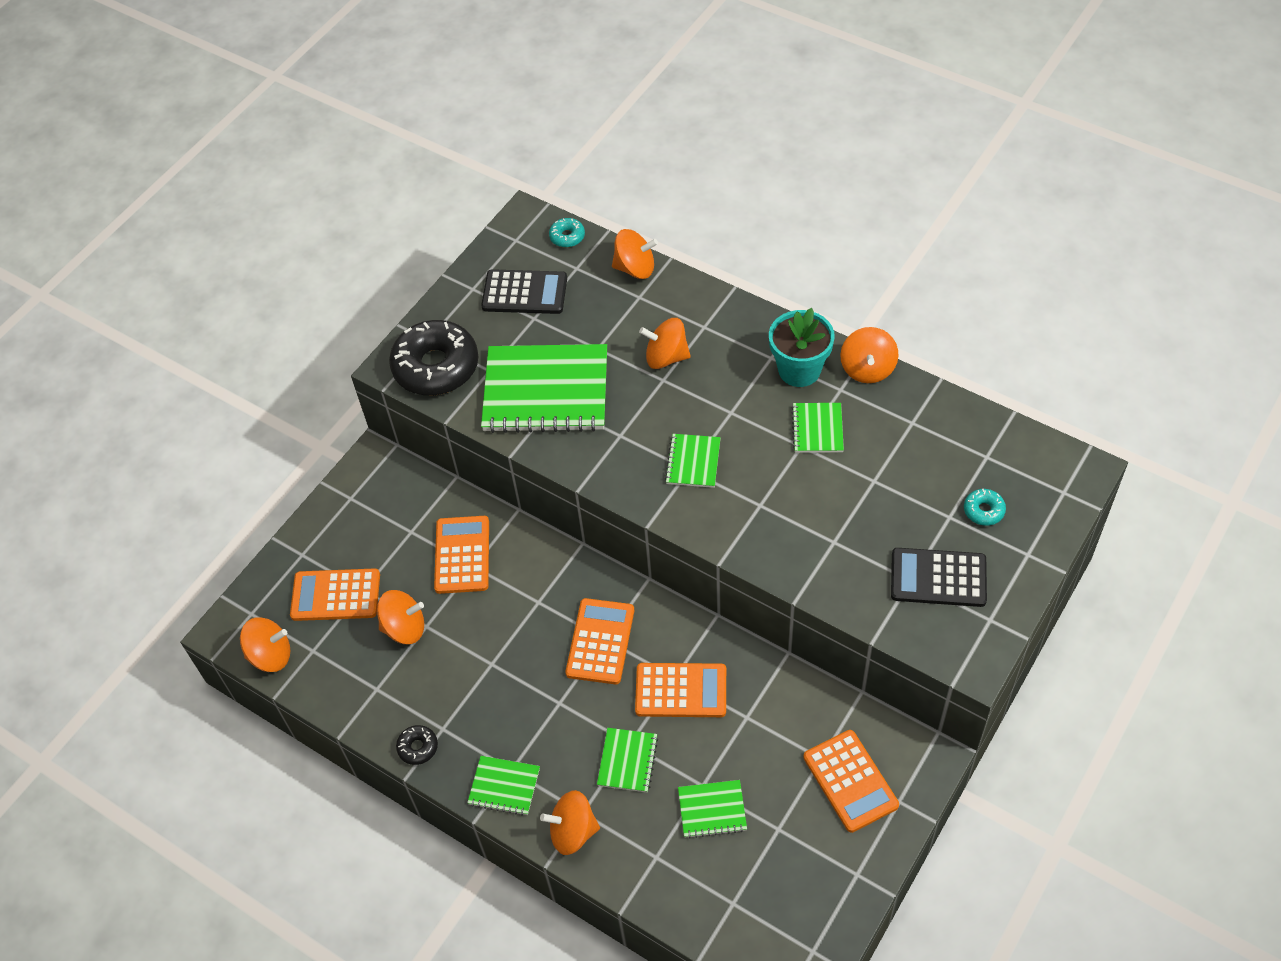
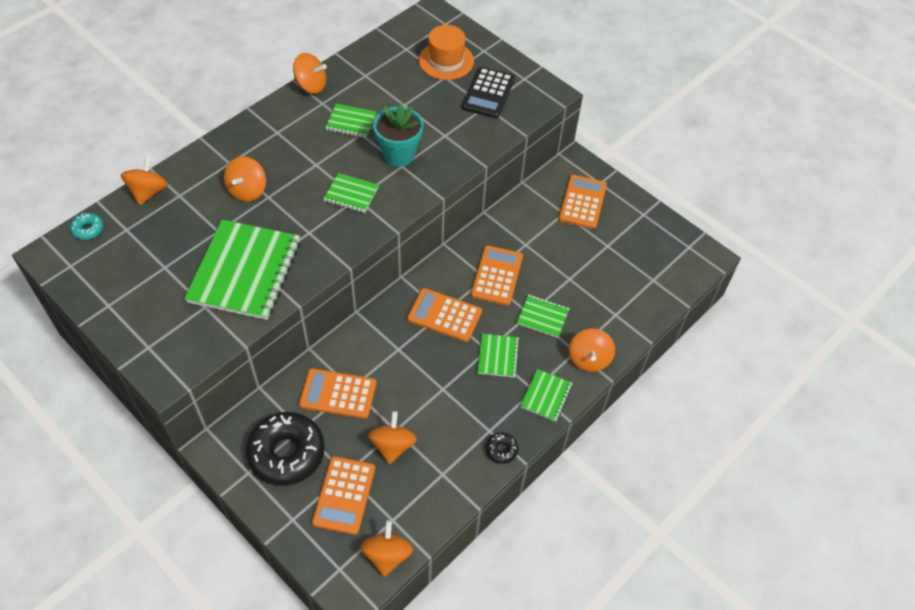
camera: 85 degrees left, 0 degrees up
(436, 366) = (182, 344): black donut -> black donut (286, 453)
(524, 292) = (133, 268): black calculator -> none
(712, 810) = (588, 277): green notebook -> green notebook (498, 356)
(799, 370) = (295, 120): turquoise flower pot -> turquoise flower pot (399, 154)
(850, 781) = (582, 202): orange calculator -> orange calculator turned 60 degrees counterclockwise
(983, 510) = (446, 60): turquoise donut -> orange hat

